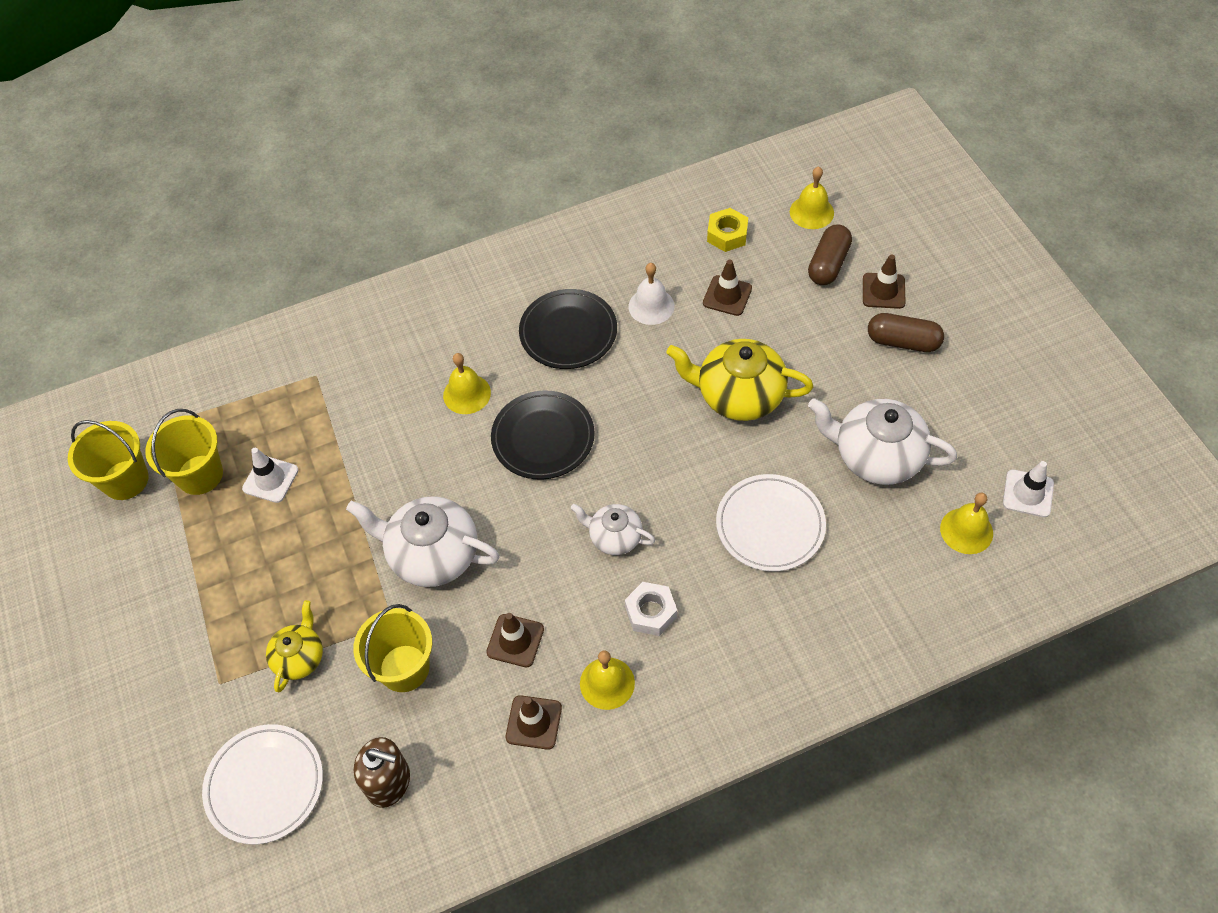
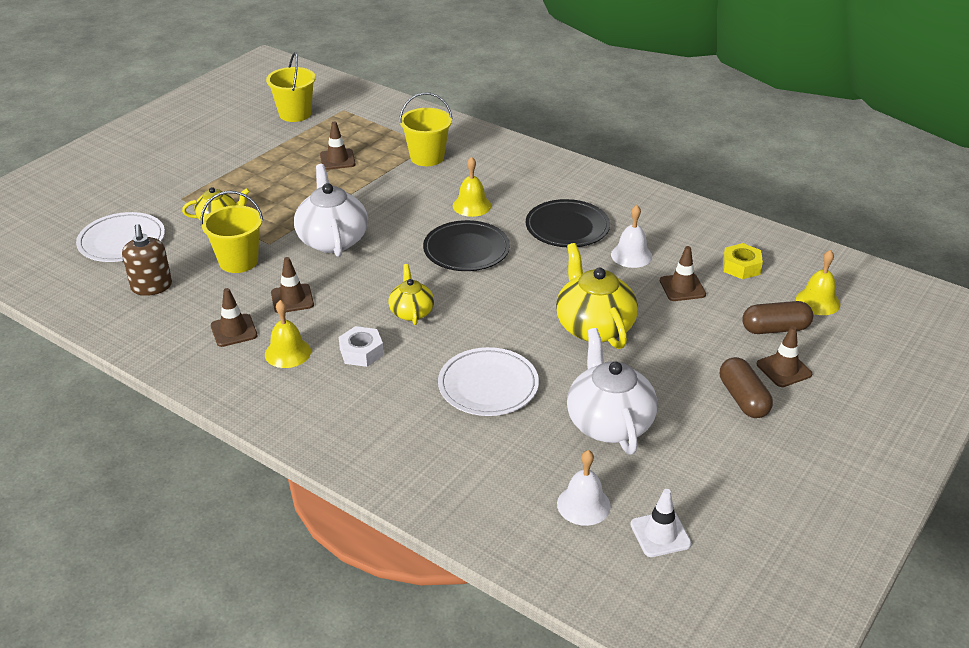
camera: 55 degrees right, 20 degrees down
(200, 475) = (319, 135): yellow bucket -> yellow bucket (427, 157)
(270, 479) = (337, 160): white traffic cone -> brown traffic cone
(614, 537) = (411, 312): white teapot -> yellow teapot
(966, 530) = (583, 505): yellow bell -> white bell

